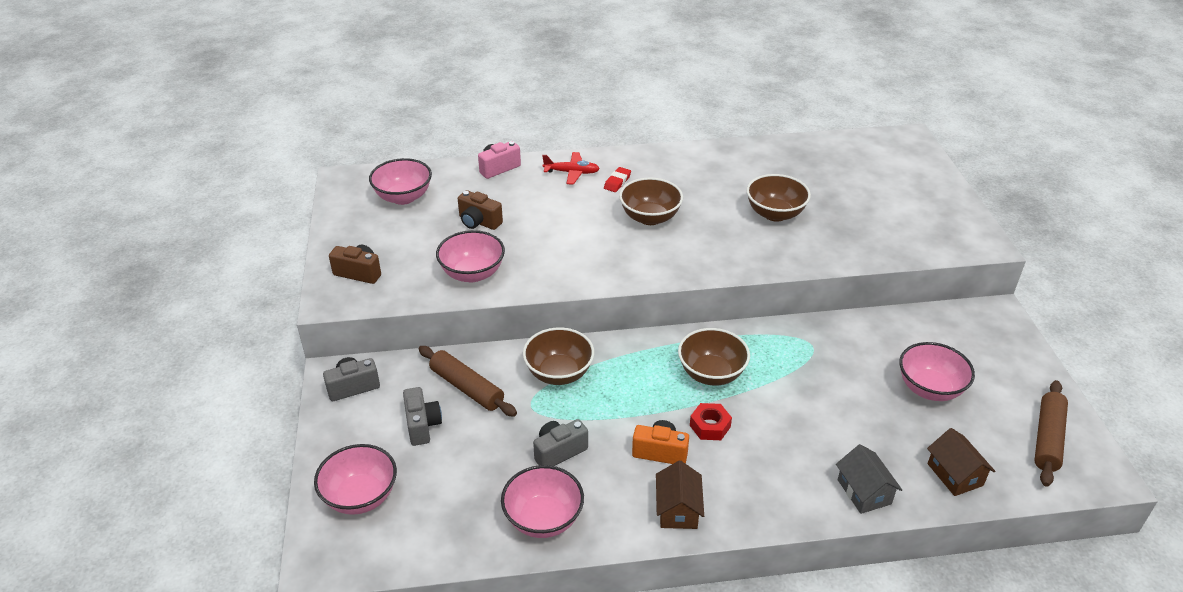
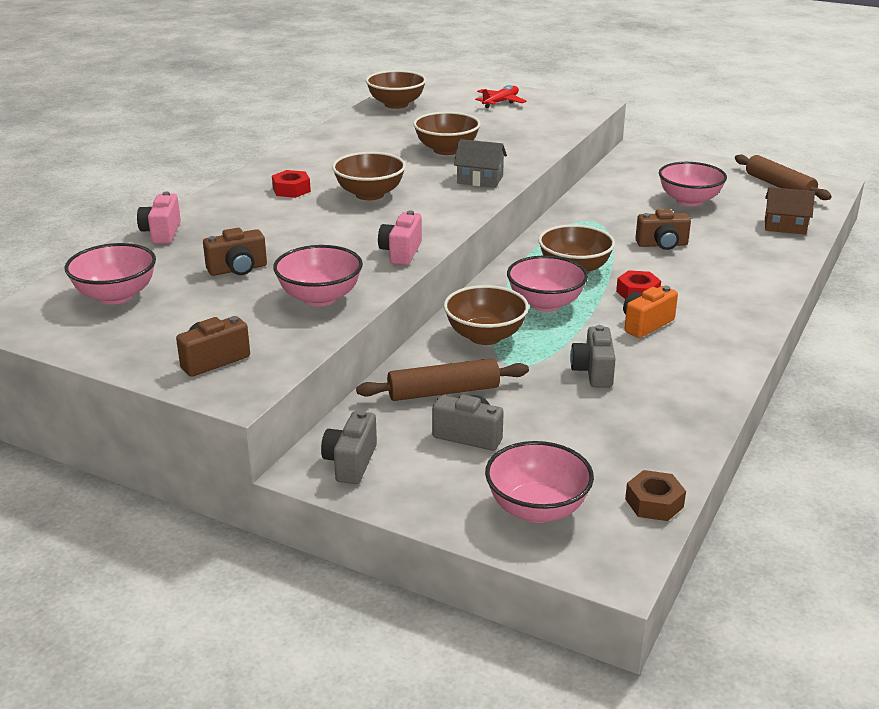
camera: 55 degrees left, 10 degrees down
(407, 556) = (654, 503): none -> brown nut
(543, 519) = (674, 408): pink bowl -> pink bowl (545, 304)
(571, 173) = (238, 203): red plane -> red plane (500, 102)
(572, 276) = (401, 253): none -> pink camera
(617, 182) = (291, 190): red eraser -> red nut
(678, 509) = (722, 340): brown house -> none
(816, 406) = (662, 245): none -> brown camera
(832, 149) = (396, 104): none -> brown bowl
(864, 492) = (772, 262): grey house -> grey house (480, 179)

